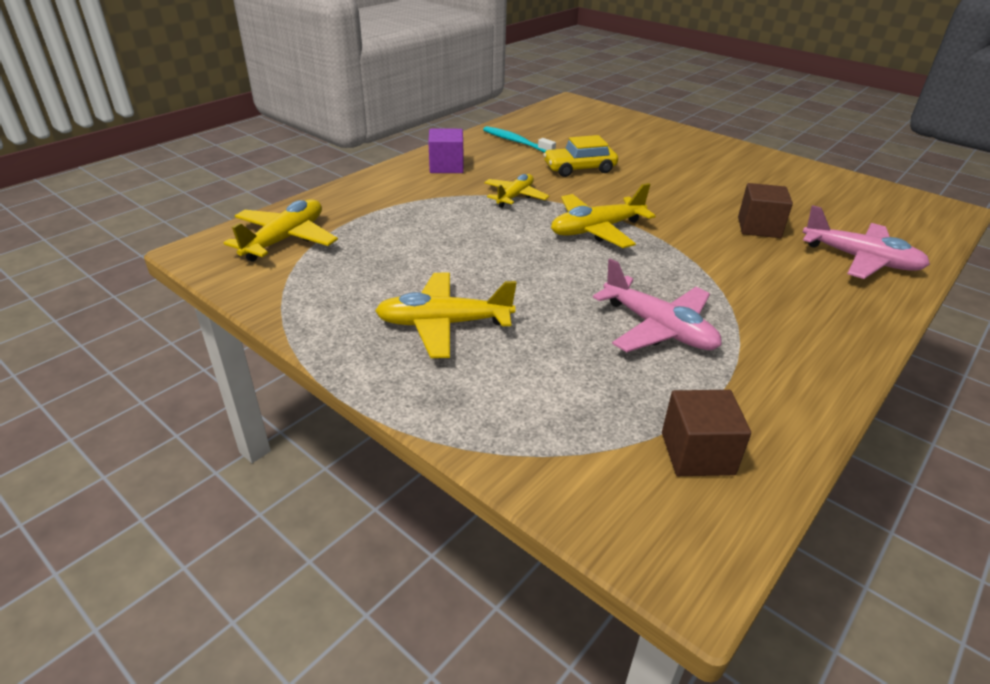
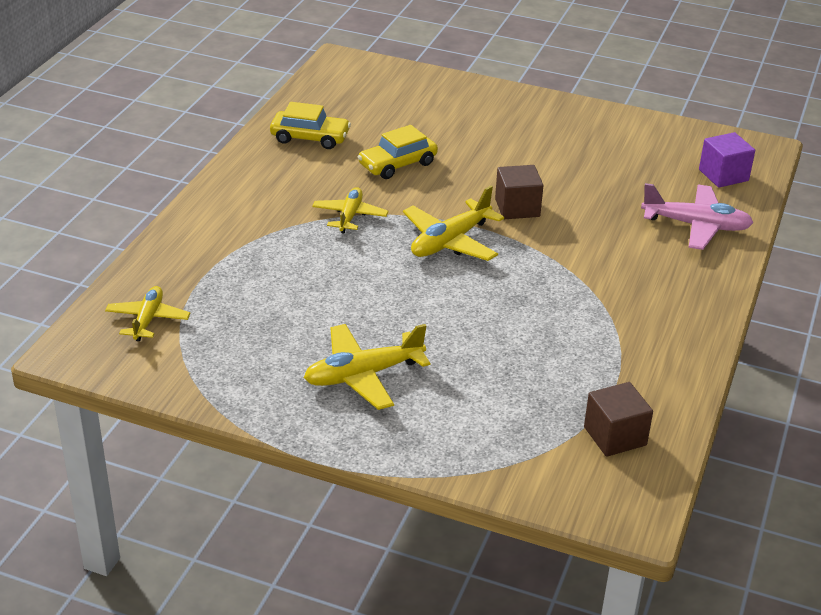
camera: 20 degrees left, 0 degrees up
(285, 239) = (148, 320): yellow plane -> yellow plane, size x0.67
(446, 166) = (254, 189): purple cube -> purple cube (723, 175)
(516, 142) = (310, 138): turquoise toothbrush -> yellow car
(658, 328) = (547, 336): pink plane -> none
(759, 227) = (599, 206): brown cube -> brown cube (517, 208)

